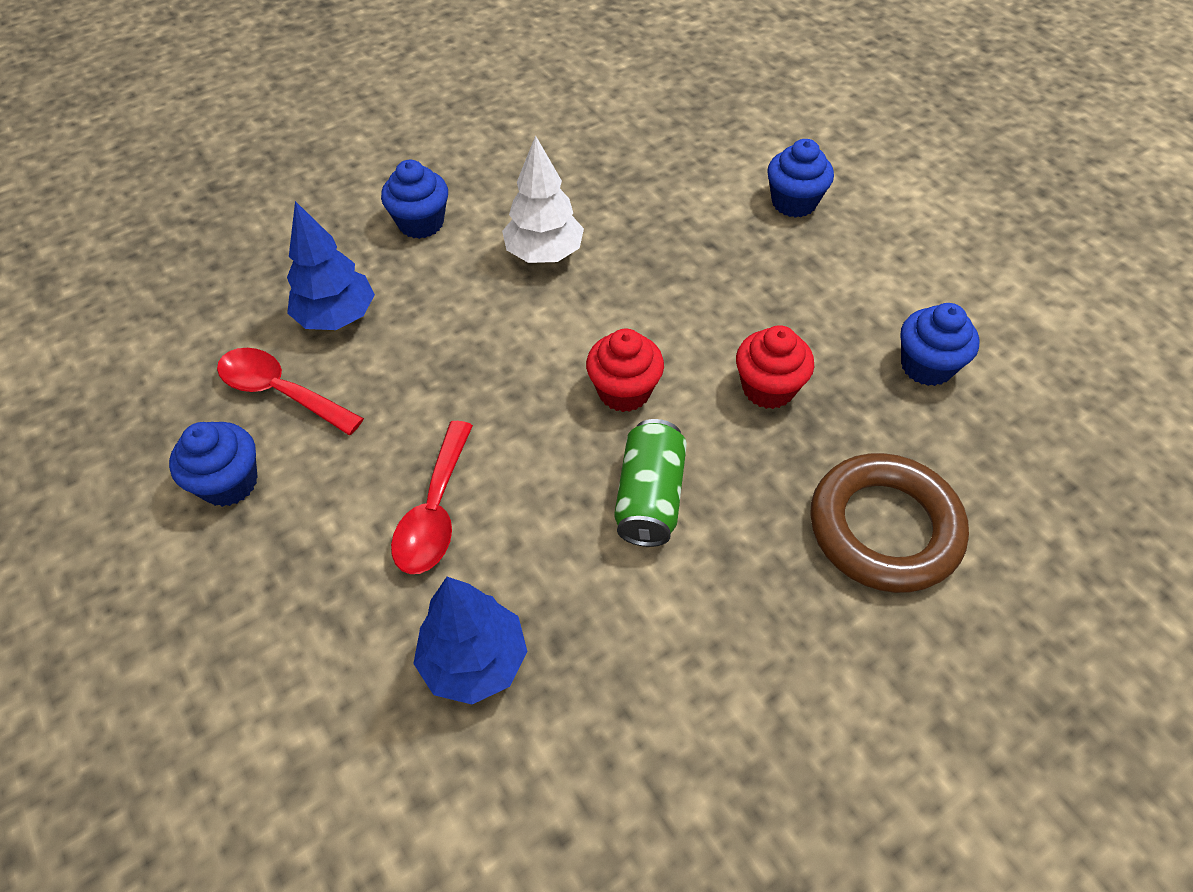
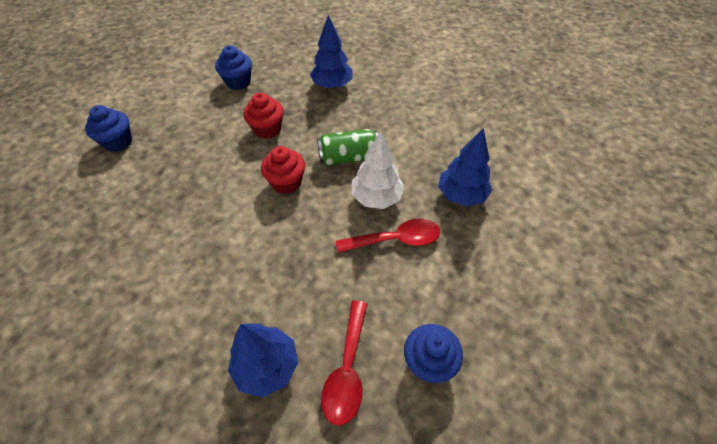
camera: 110 degrees left, 0 degrees up
(421, 223) = (151, 351): blue cupcake -> none
(544, 254) = (178, 254): white tree -> white tree (376, 198)
(884, 528) = (332, 85): brown ring -> blue tree

